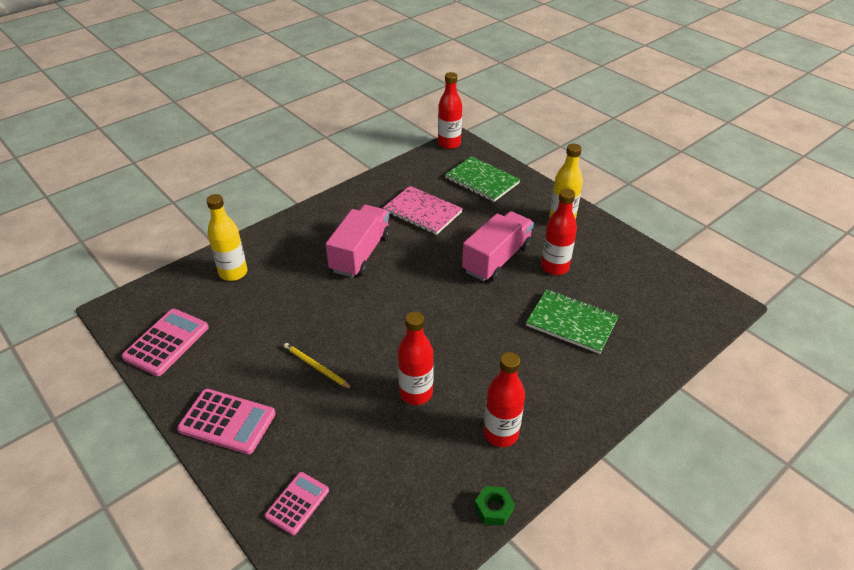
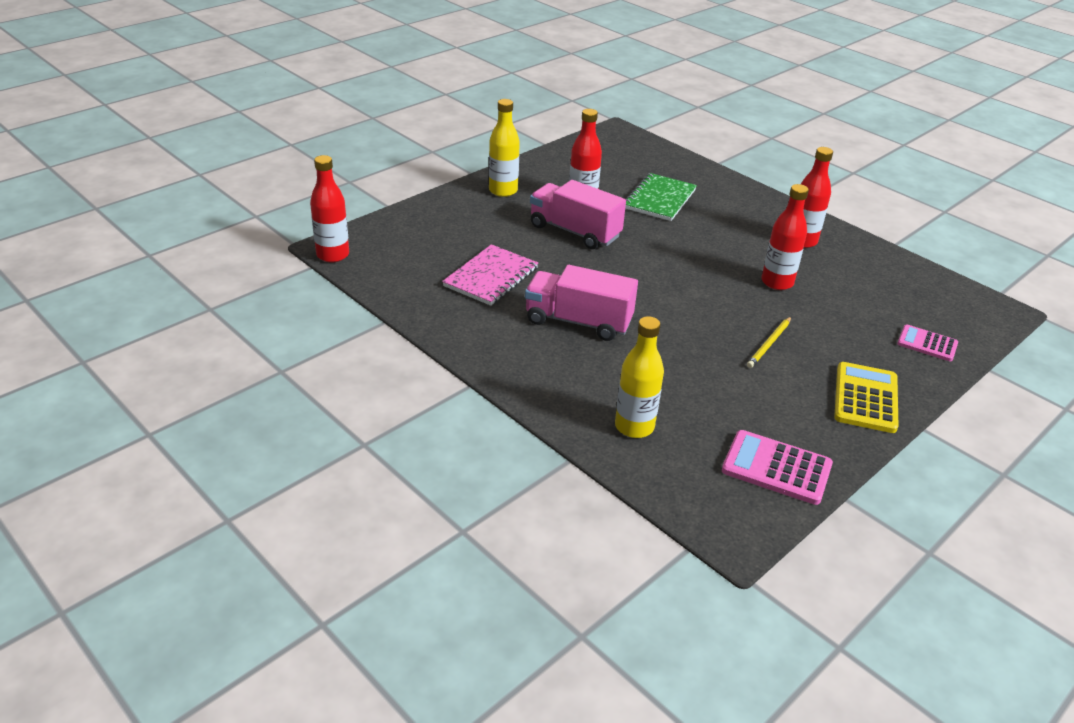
camera: 95 degrees left, 5 degrees down
(227, 421) = (865, 398): pink calculator -> yellow calculator
(482, 181) = (425, 234): green notebook -> none
(493, 509) = (874, 248): green nut -> none

